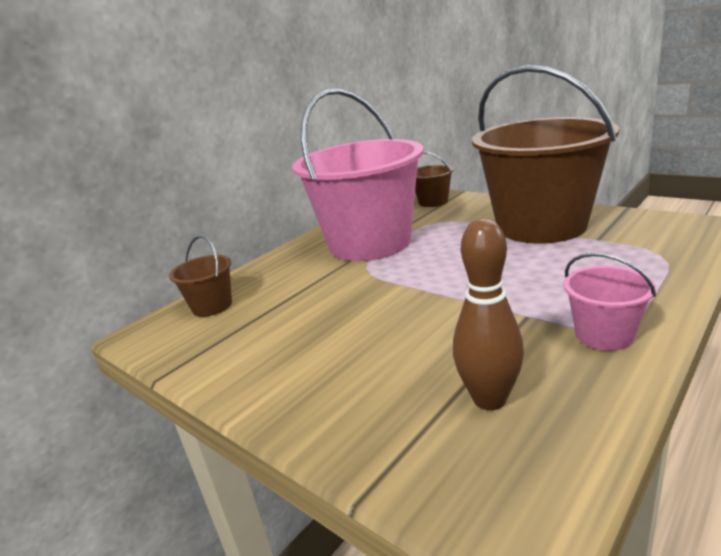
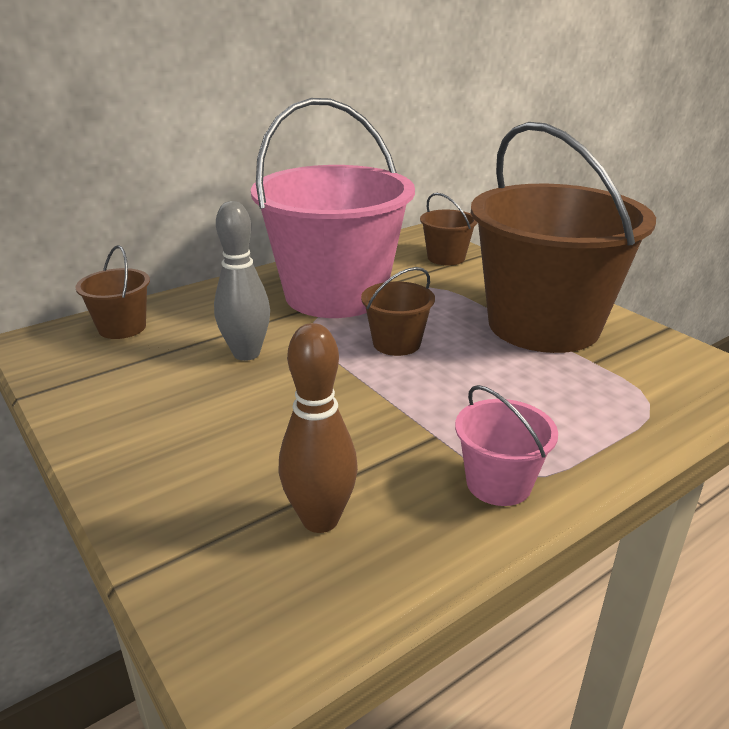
camera: 10 degrees right, 5 degrees up
(331, 298) = (246, 354): none -> grey bowling pin
(444, 263) = (396, 343): none -> brown bucket

